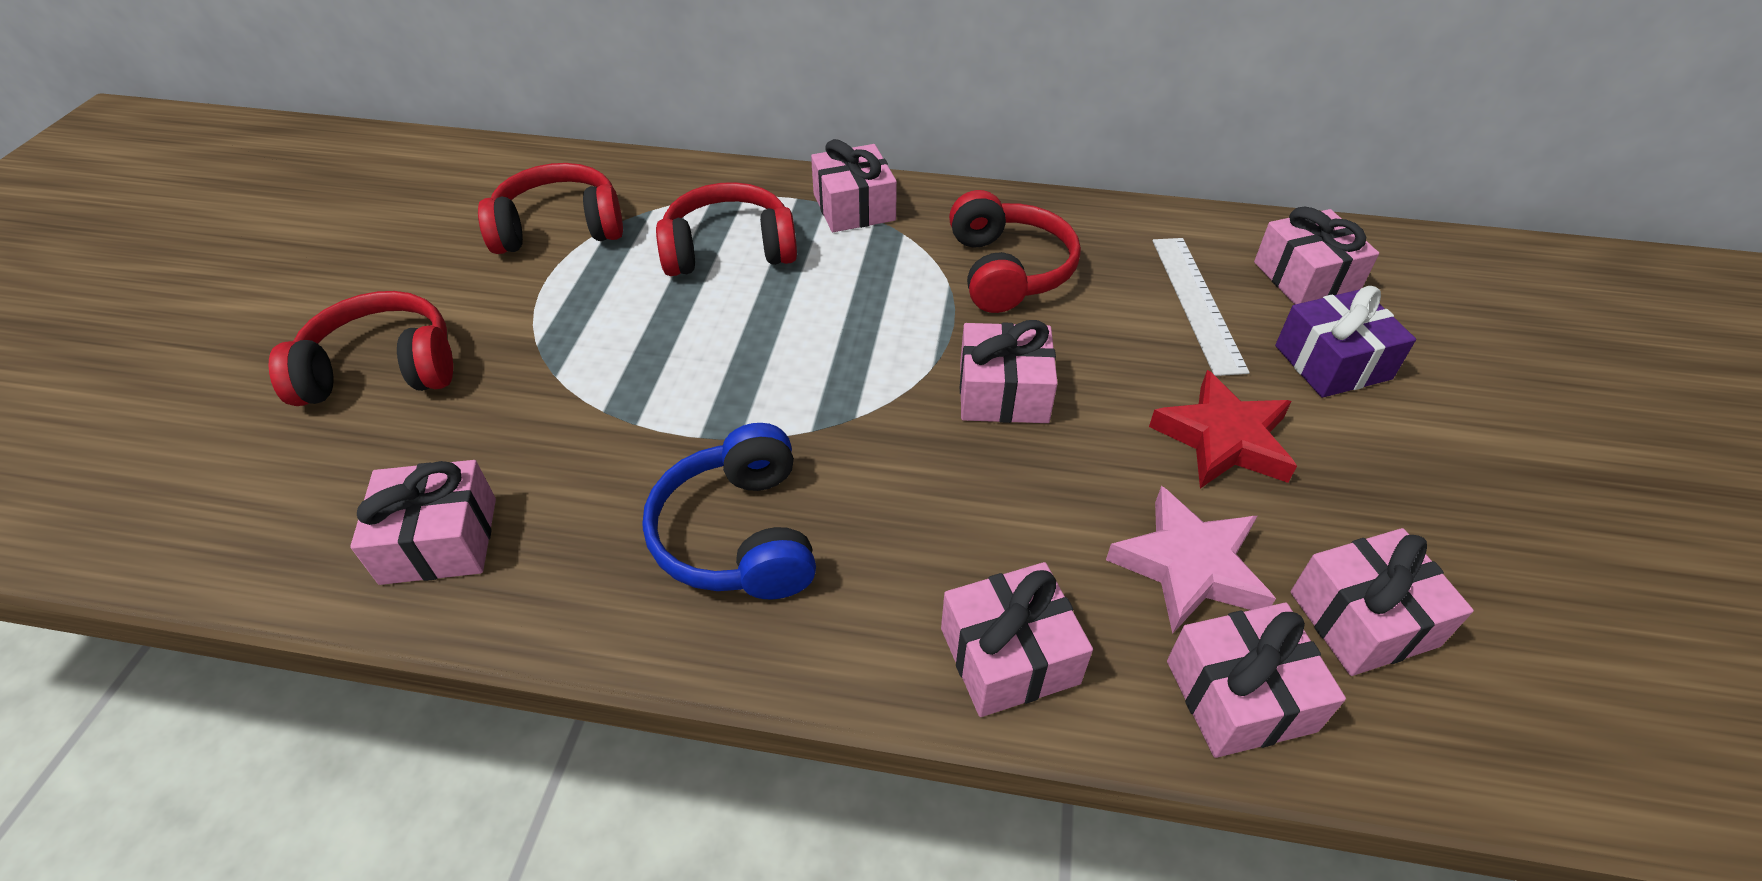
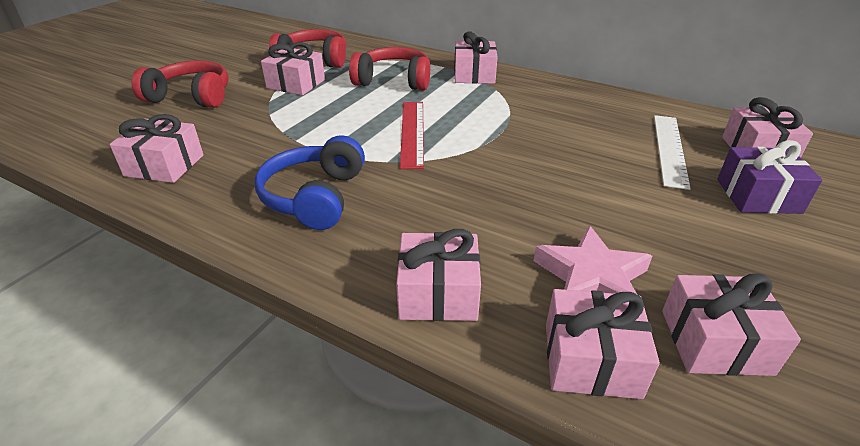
camera: 20 degrees right, 10 degrees down
(819, 360) = (412, 132): none -> red ruler
(1003, 392) = (513, 167): pink gift -> pink gift (296, 84)
(1007, 270) = (550, 114): red headphones -> none
(1223, 439) = (653, 218): red star -> none

